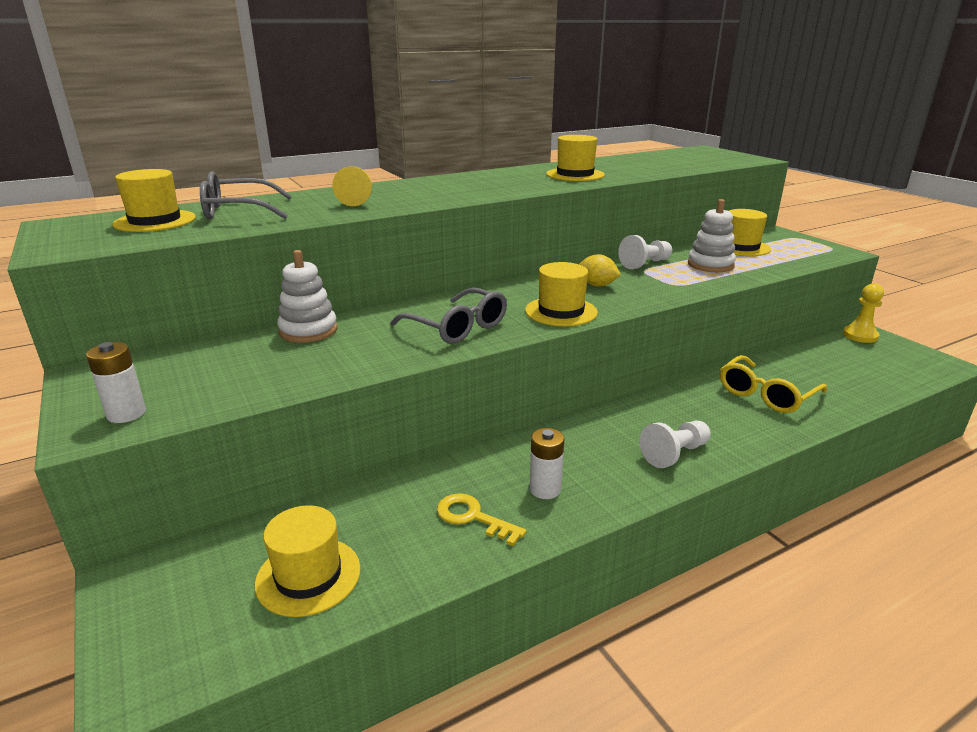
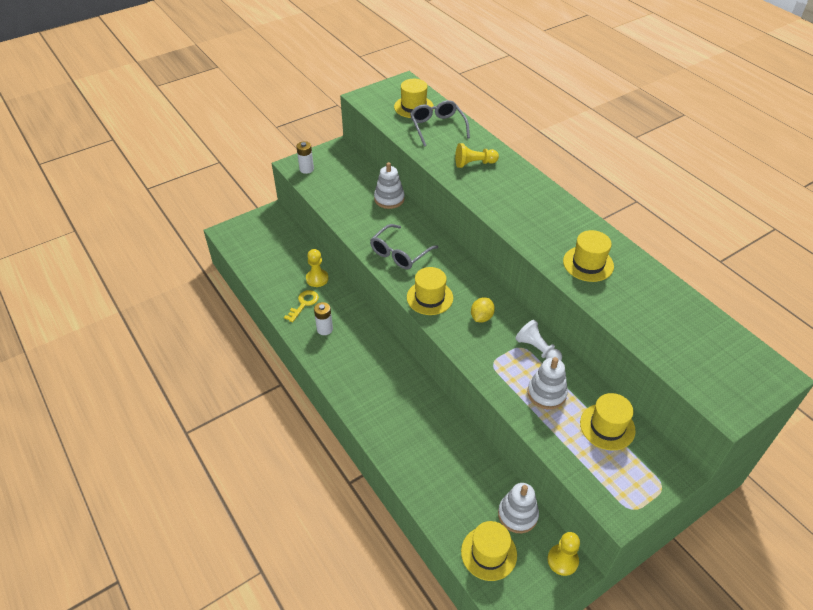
camera: 85 degrees right, 20 degrees up
(308, 576) = (270, 259): yellow hat -> yellow hat (489, 553)
(403, 498) = (317, 279): none -> yellow pawn
(675, 454) = (358, 387): white pawn -> none
(766, 395) = (435, 451): yellow glasses -> none
(823, 352) = (517, 514): none -> white stacking toy

